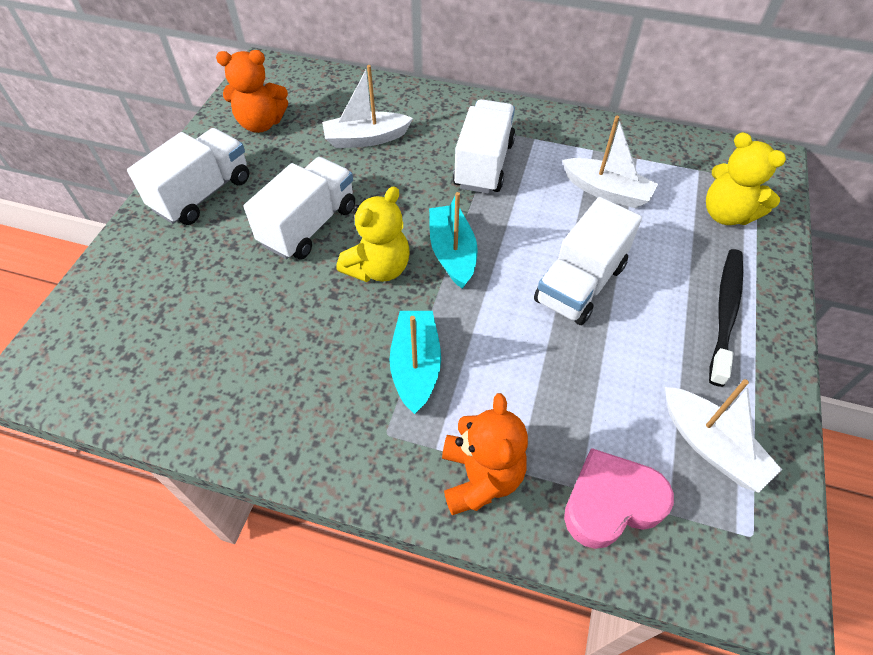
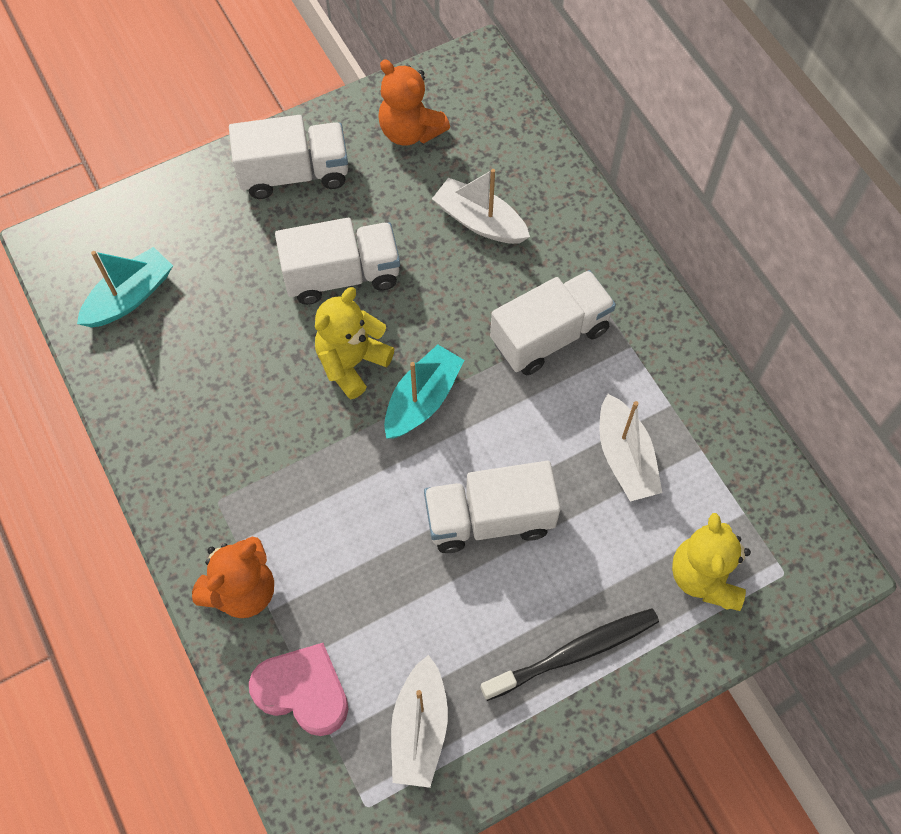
camera: 45 degrees right, 10 degrees up
(378, 268) = (352, 363): yellow teddy bear -> yellow teddy bear turned 135 degrees clockwise
(416, 366) = (289, 470): turquoise boat -> turquoise boat (130, 297)

